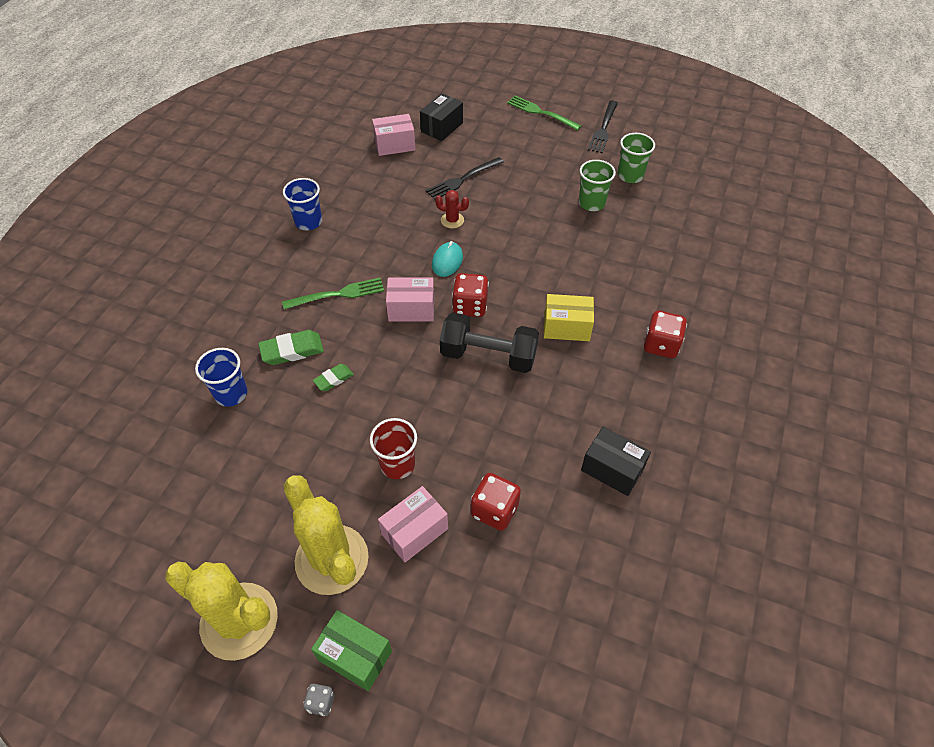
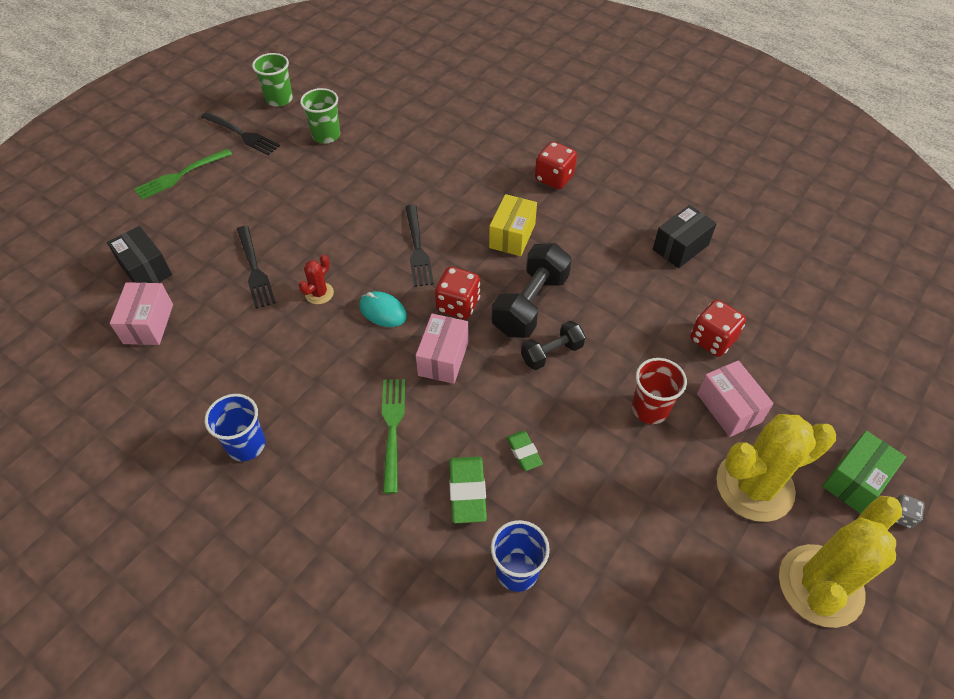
camera: 75 degrees left, 0 degrees up
(438, 381) = (551, 353): none -> black dumbbell
(523, 266) = (417, 248): none -> black fork
(591, 203) = (351, 174): green cup -> green cup (279, 99)

